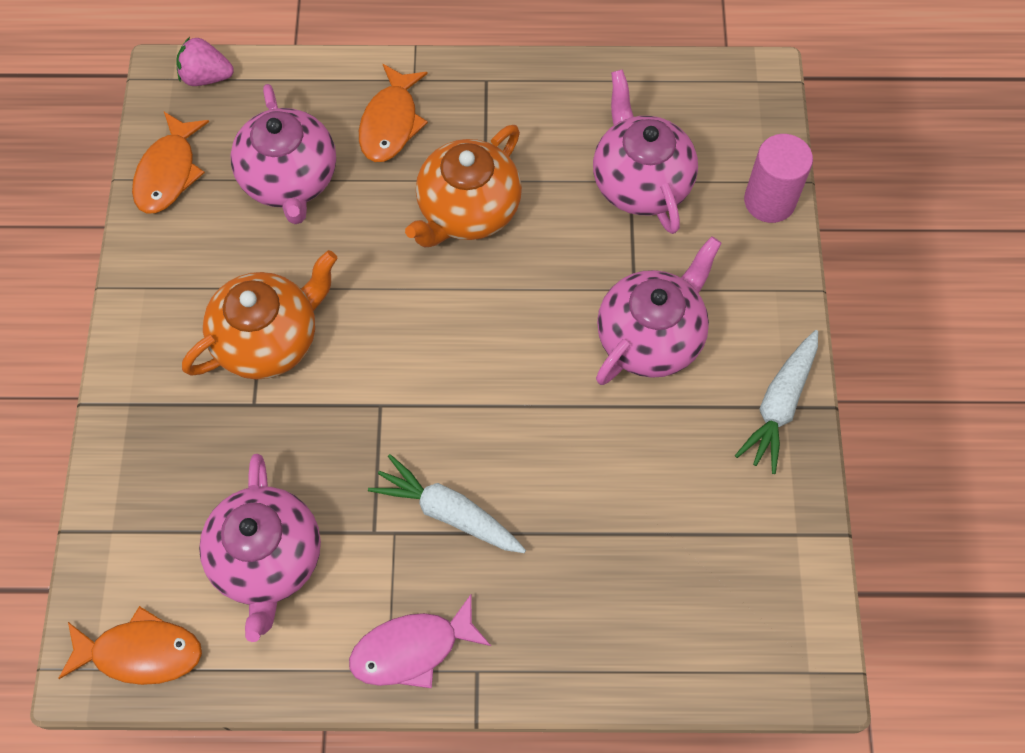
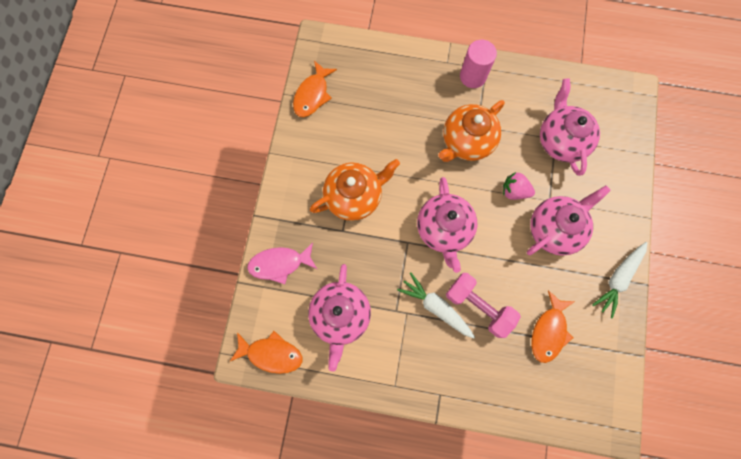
camera: 10 degrees right, 10 degrees up
(206, 77) = (338, 43): pink strawberry -> pink strawberry (514, 191)
(290, 180) = (375, 109): pink teapot -> pink teapot (444, 230)
(391, 123) = (432, 85): orange fish -> orange fish (549, 331)
(412, 649) = (408, 377): pink fish -> pink fish (279, 264)
(528, 498) = (478, 306): none -> pink dumbbell
(769, 201) = (629, 162): pink cylinder -> pink cylinder (472, 76)

